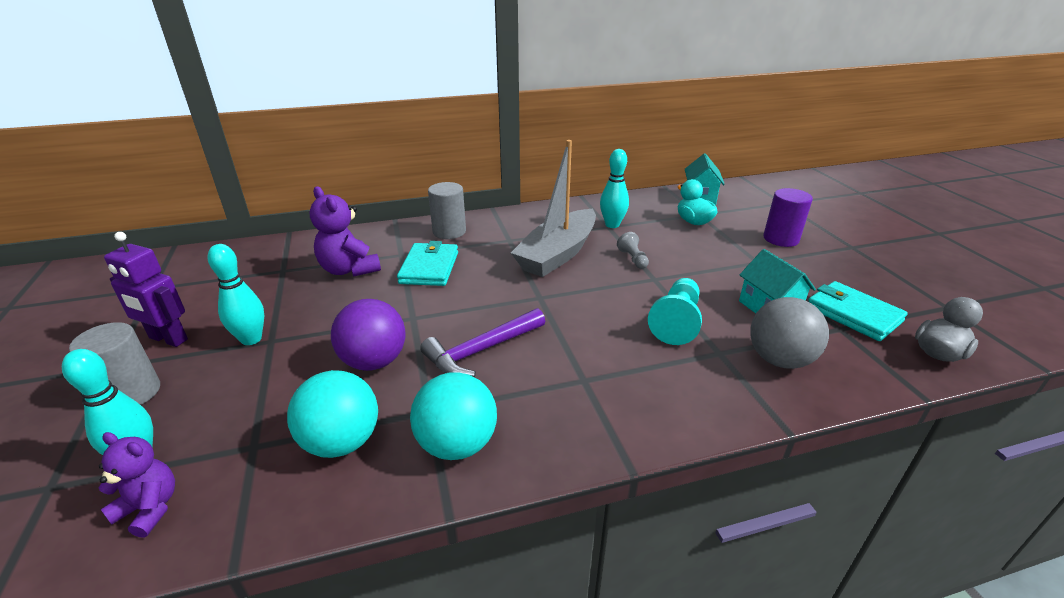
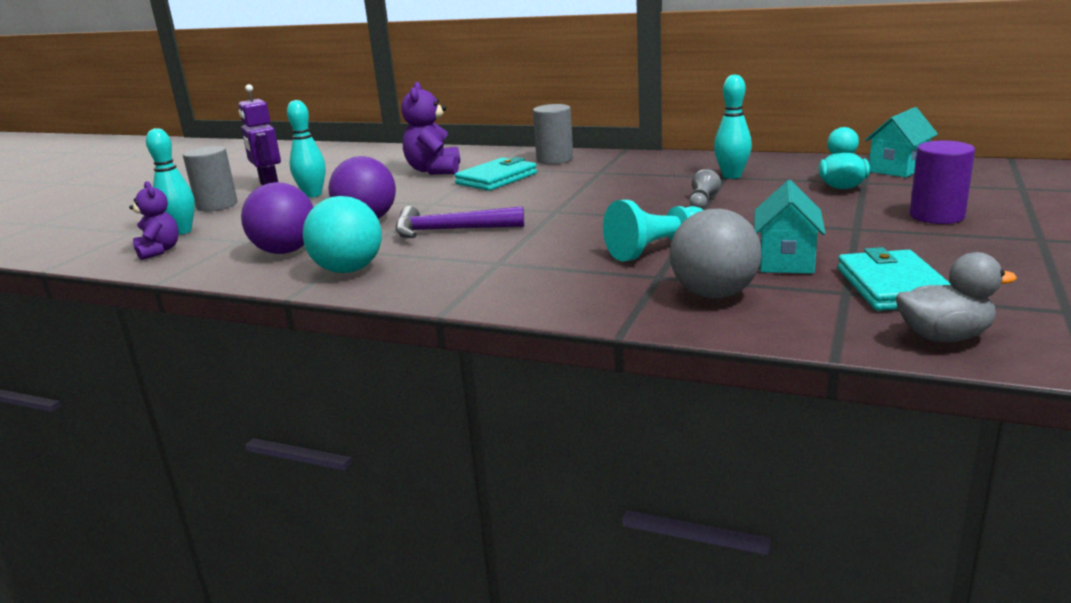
camera: 40 degrees right, 10 degrees down
(342, 442) = (285, 251): turquoise ball -> purple ball
(558, 254) = (629, 188): grey boat -> none

